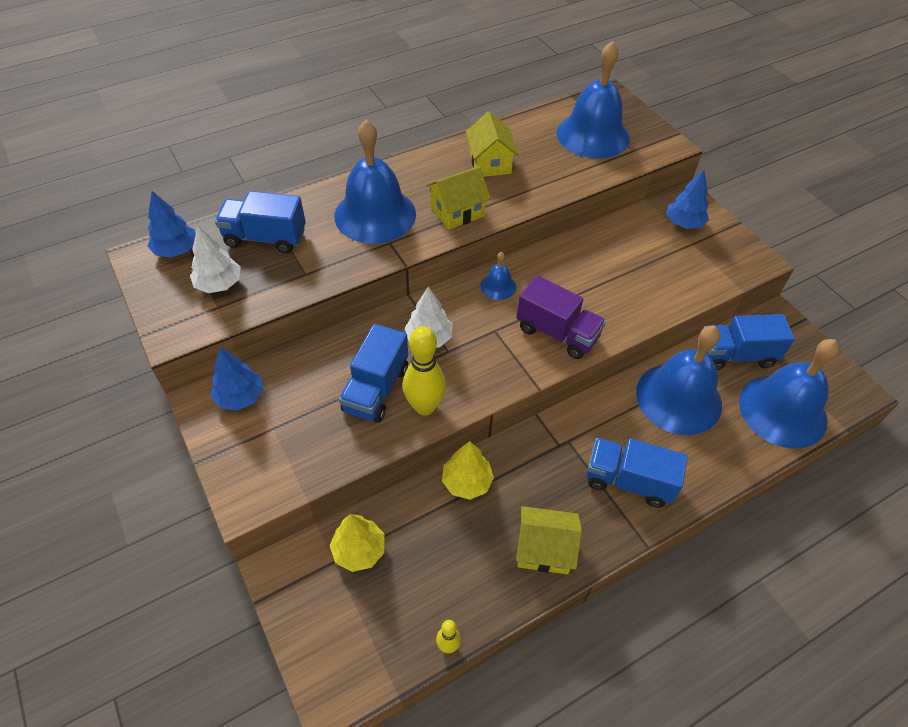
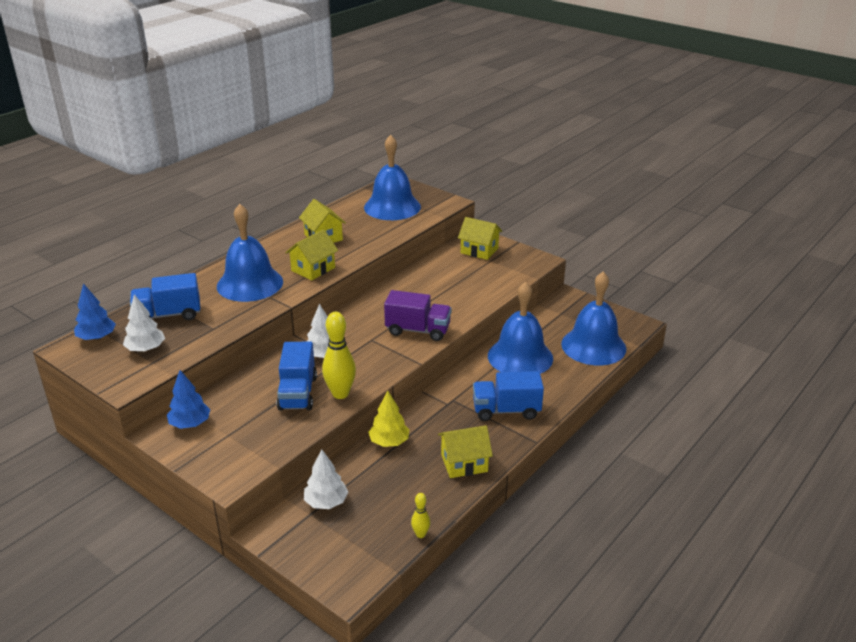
camera: 20 degrees left, 20 degrees down
(359, 550) = (326, 502): yellow tree -> white tree
(498, 286) = (361, 314): blue bell -> none
(684, 223) = (479, 250): blue tree -> yellow house
(735, 355) = (548, 324): blue truck -> none

